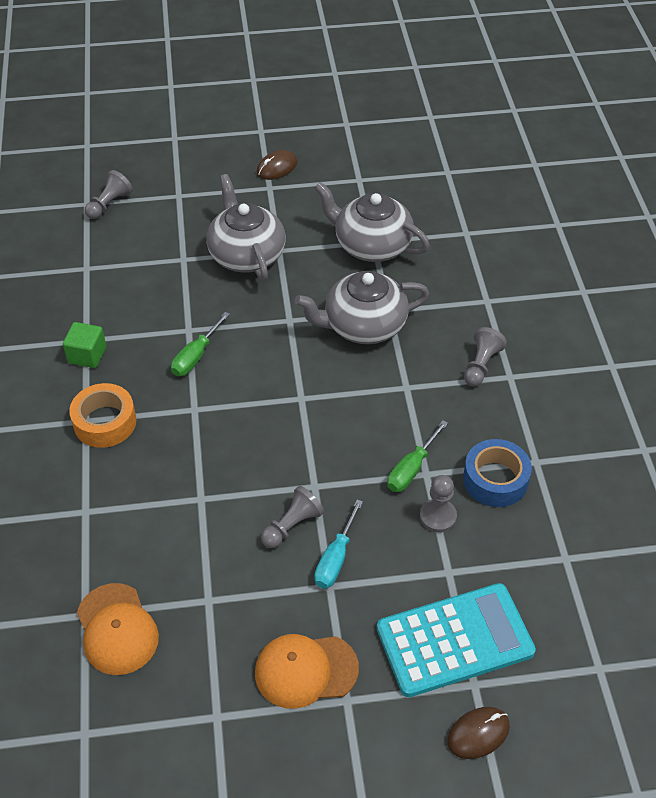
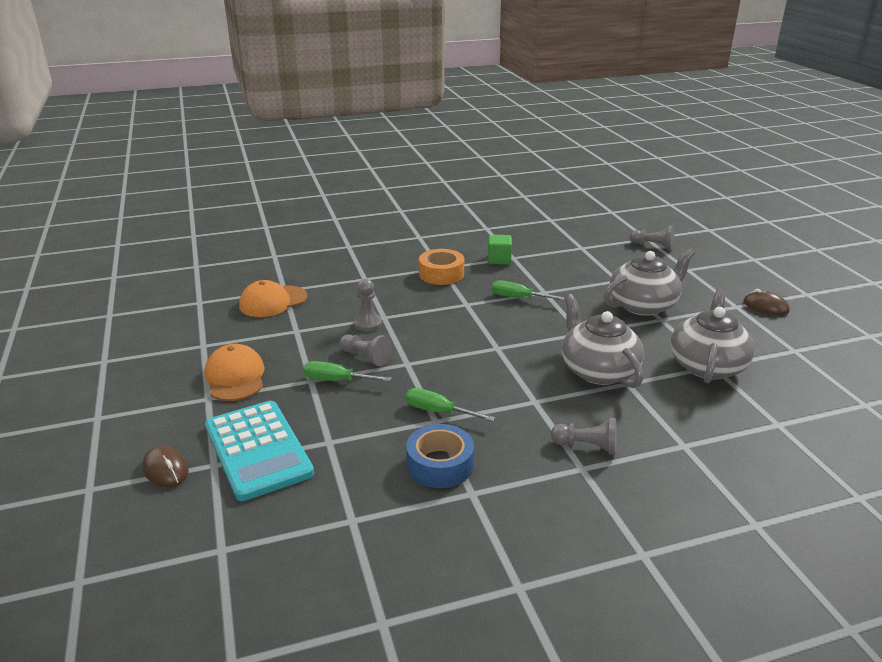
camera: 80 degrees right, 20 degrees down
(336, 558) = (337, 380): turquoise screwdriver -> green screwdriver
(438, 516) = (388, 431): grey pawn -> grey pawn (367, 324)

